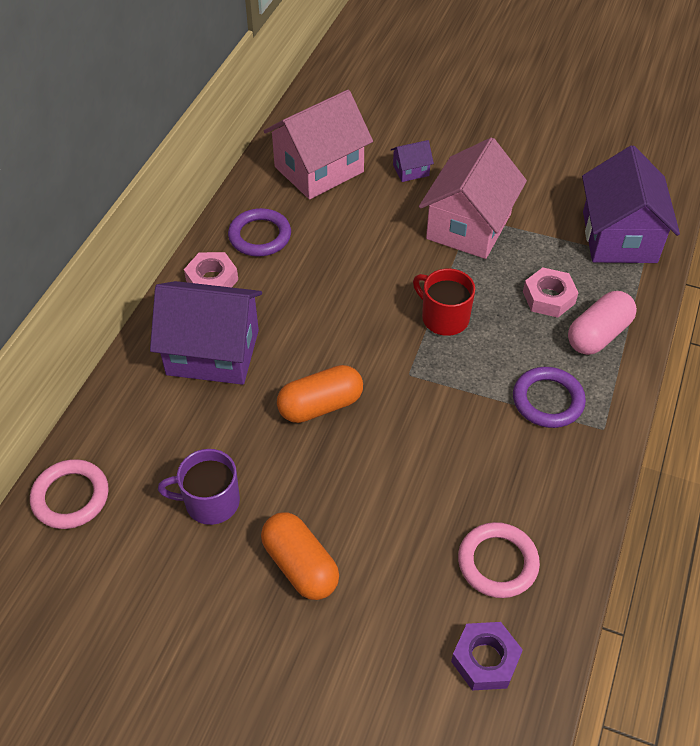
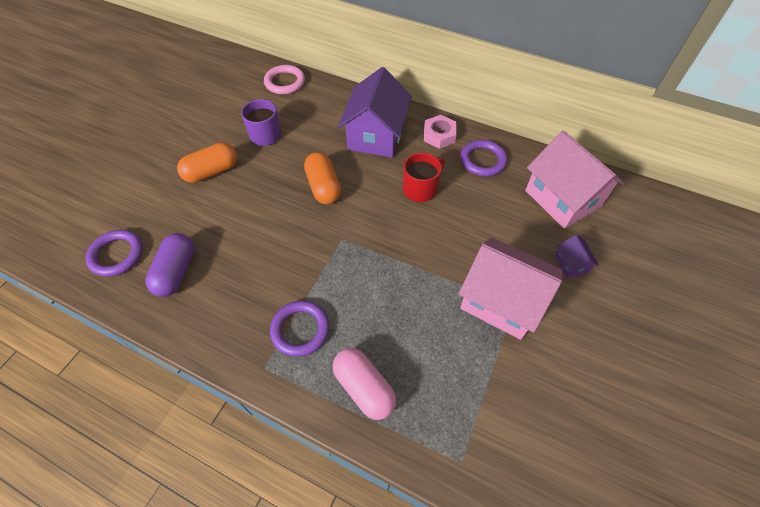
camera: 95 degrees right, 5 degrees up
(444, 318) = (394, 268): red mug -> red mug (421, 189)
(485, 659) = (117, 255): purple nut -> purple ring
(497, 562) = (176, 272): pink ring -> purple capsule
(548, 297) = (411, 353): pink nut -> none
(619, 237) = (493, 443): purple house -> none

